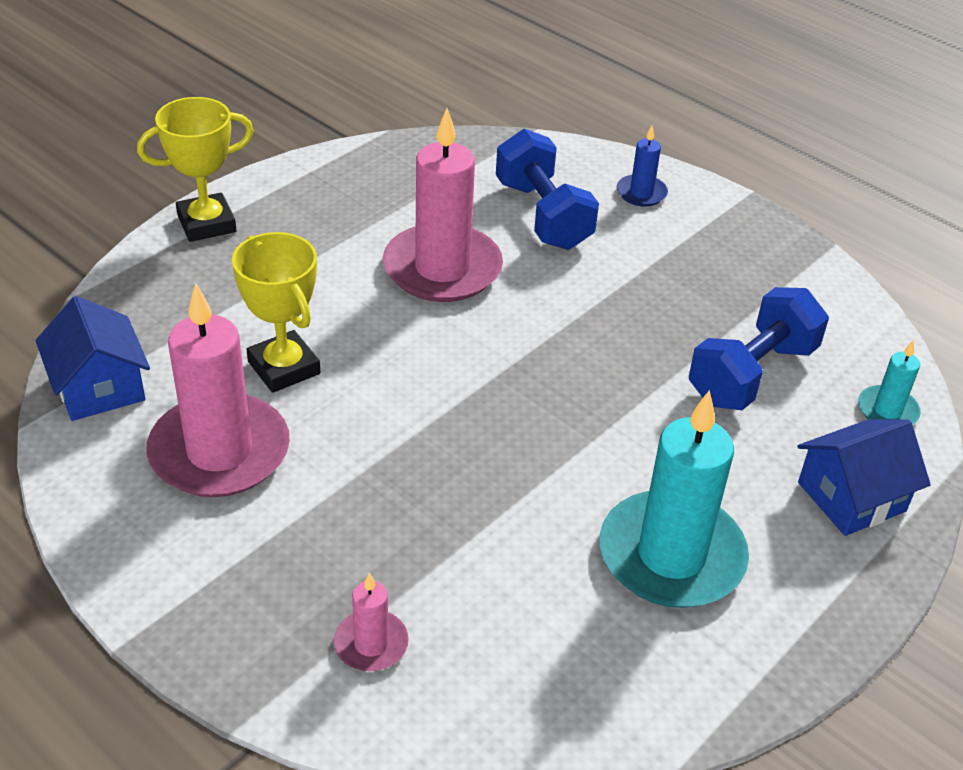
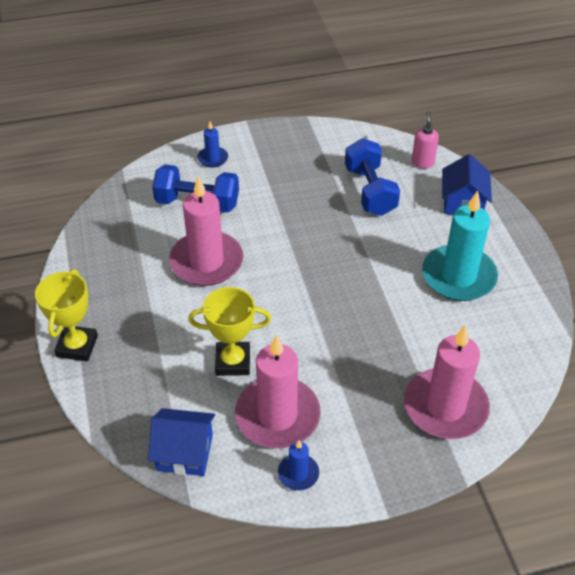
camera: 55 degrees left, 5 degrees up
(130, 515) = (298, 473): none -> blue candle
(371, 644) = (445, 407): pink candle -> pink candle, size x2.15
(887, 410) = (422, 162): turquoise candle -> pink soap dispenser

